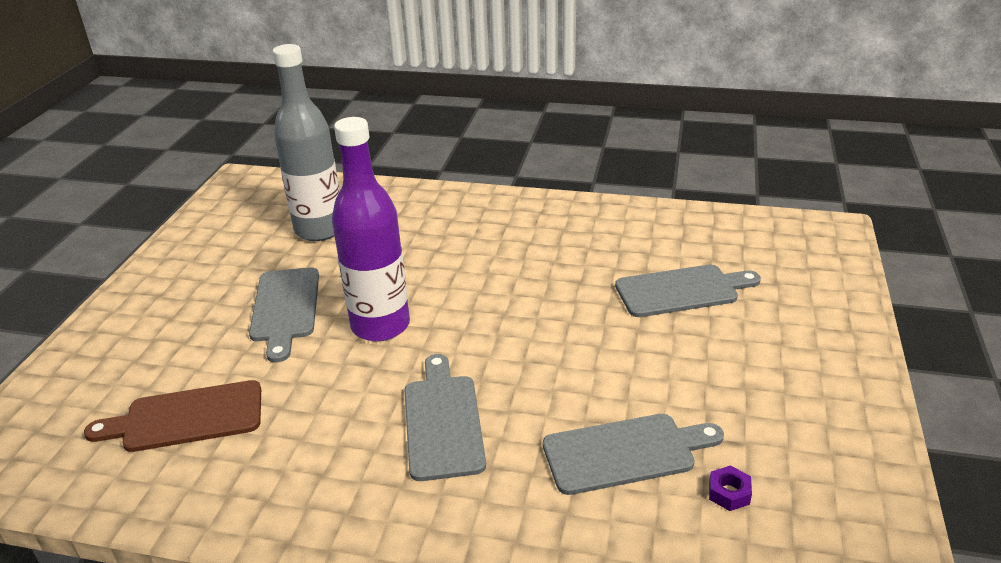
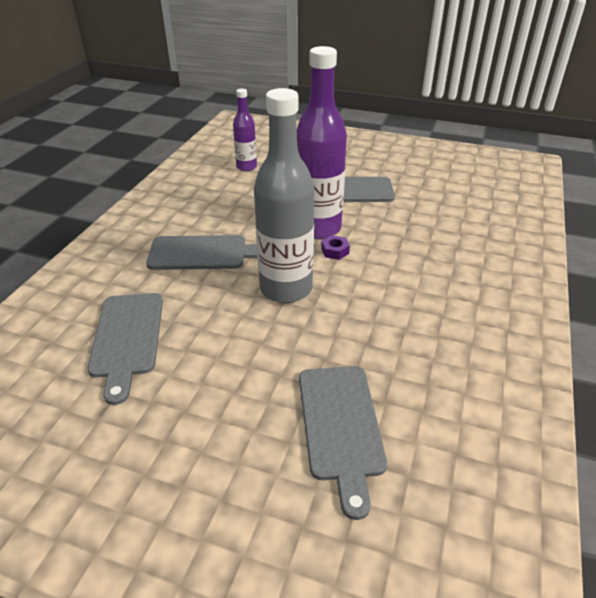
camera: 95 degrees right, 5 degrees up
(186, 418) = (246, 167): brown cutting board -> purple bottle
(319, 230) = (455, 200): grey bottle -> grey bottle (286, 289)
(729, 493) = (52, 392): purple nut -> purple nut (335, 251)

